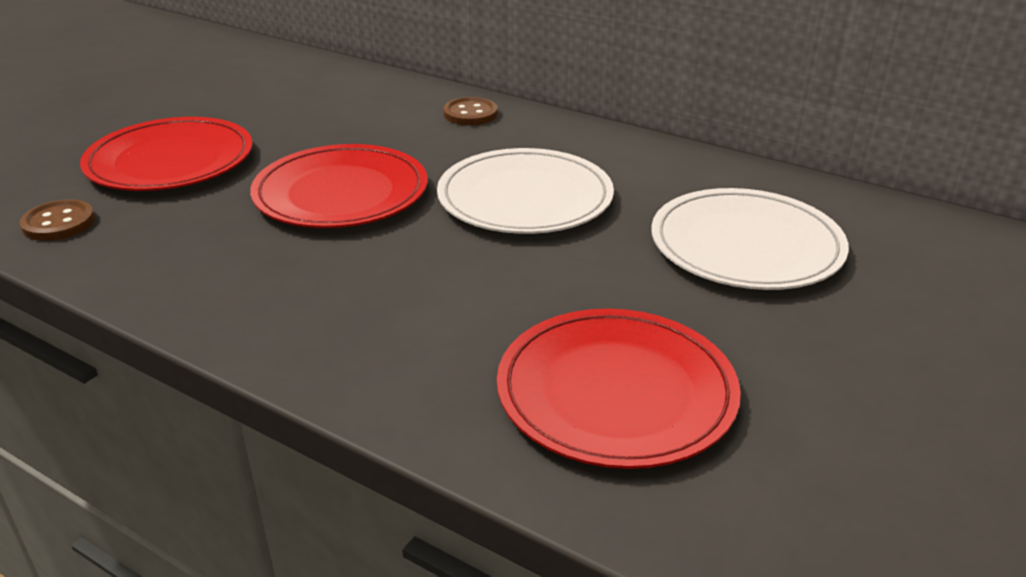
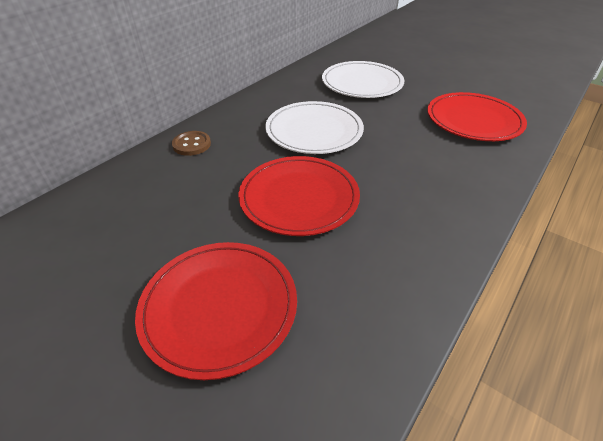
camera: 85 degrees left, 10 degrees up
(59, 223) = (335, 374): brown button -> none

